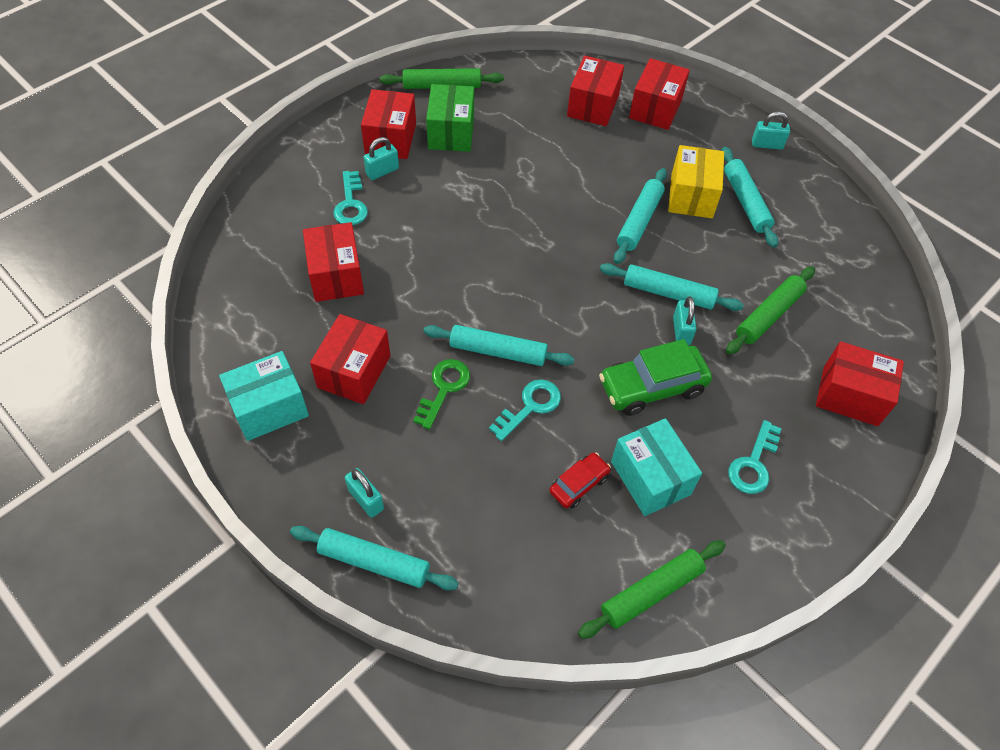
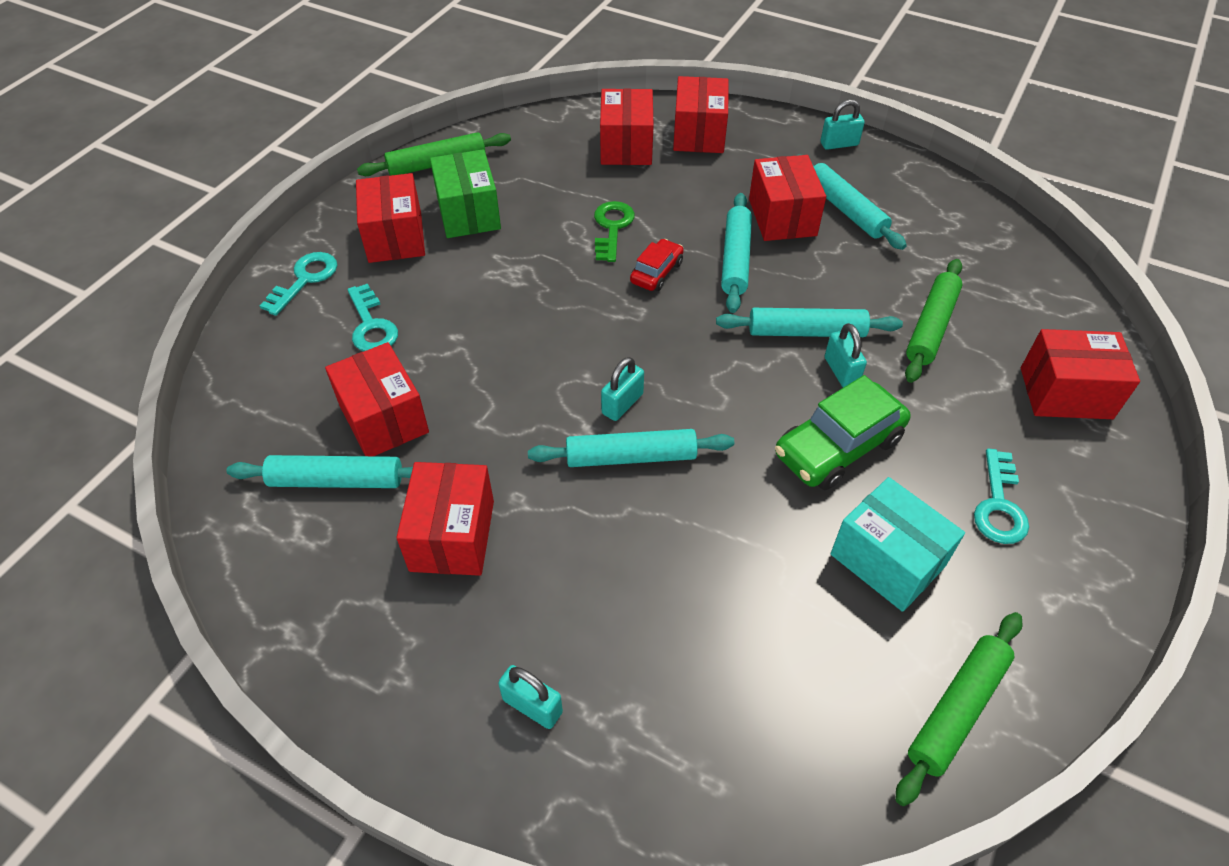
camera: 15 degrees left, 5 degrees down
(269, 408) = (351, 619): turquoise box -> none
(374, 562) = (577, 792): turquoise rolling pin -> turquoise rolling pin (337, 480)
(382, 171) = (398, 277): turquoise padlock -> turquoise padlock (622, 404)
(444, 388) = (580, 523): green key -> green key (612, 228)
(530, 406) = (700, 514): turquoise key -> turquoise key (305, 279)
(579, 484) = (804, 596): red car -> red car (656, 272)
(691, 196) = (782, 217): yellow box -> red box

